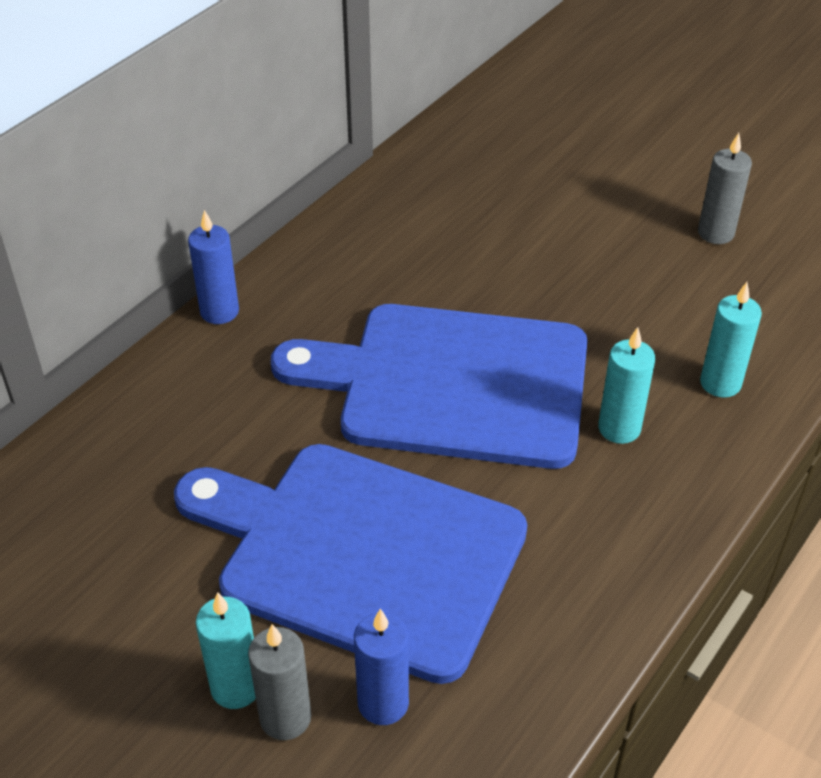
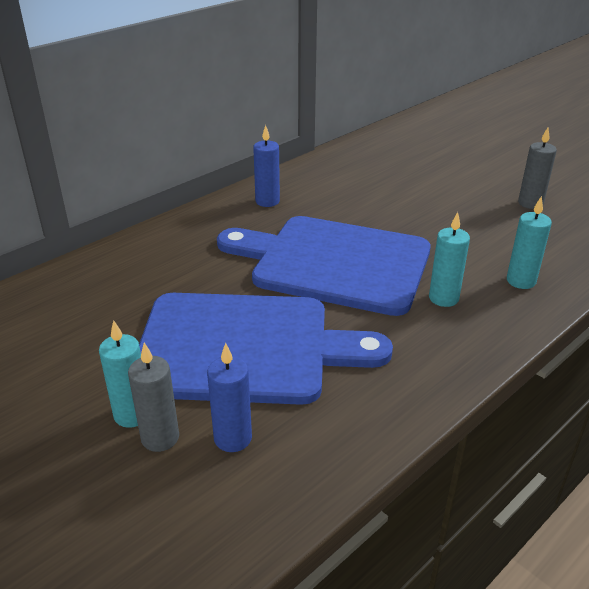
camera: 10 degrees right, 10 degrees down
(219, 311) = (194, 213): blue candle -> blue candle (267, 201)
(360, 553) = (244, 347): blue cutting board -> blue cutting board turned 150 degrees clockwise

